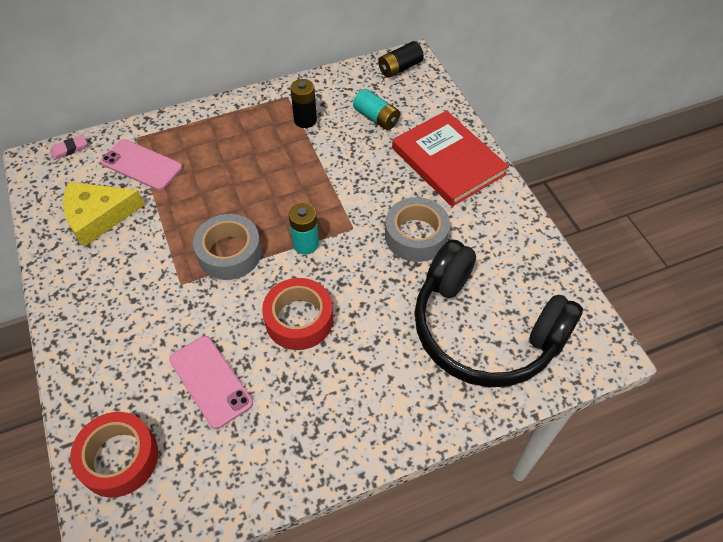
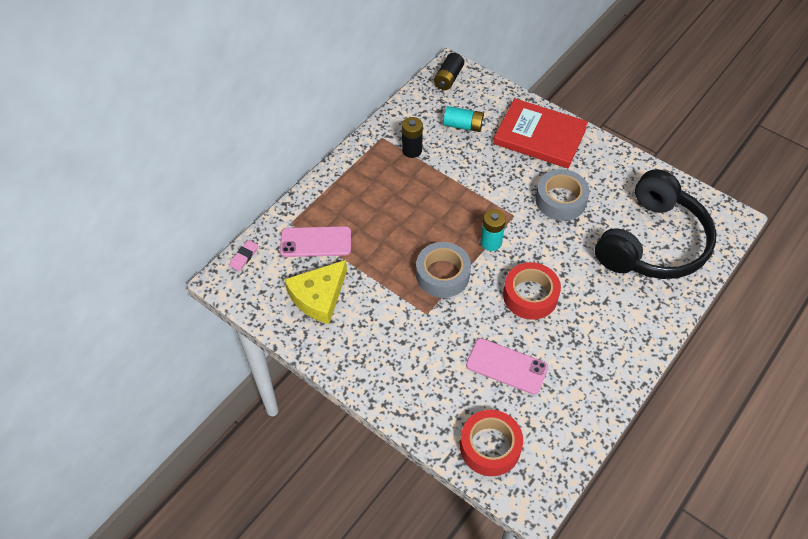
camera: 30 degrees left, 0 degrees up
(484, 330) = (652, 242): black headphones -> black headphones turned 60 degrees counterclockwise

